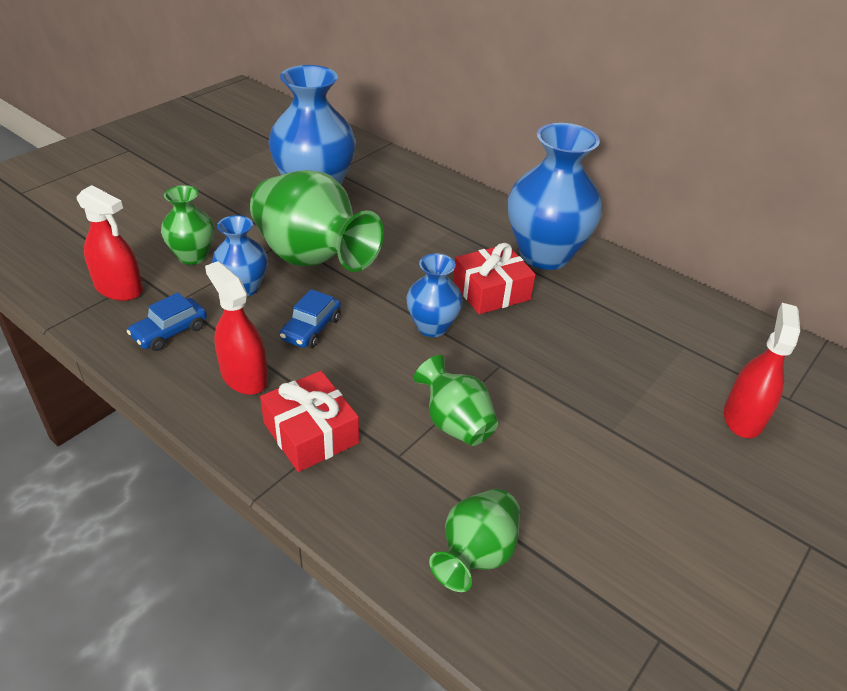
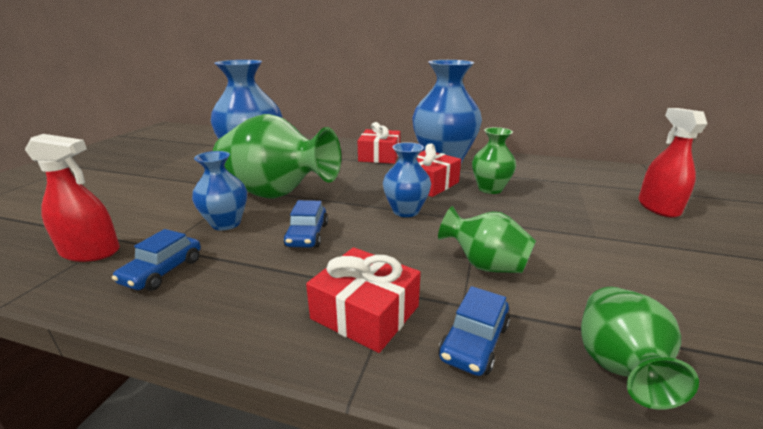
camera: 20 degrees left, 15 degrees down
(193, 256) = (165, 214): green vase -> green vase (490, 189)
(244, 376) = (264, 286): red spray bottle -> none
(378, 492) = (474, 342): none -> blue car
(470, 222) = (379, 156): none -> red gift

